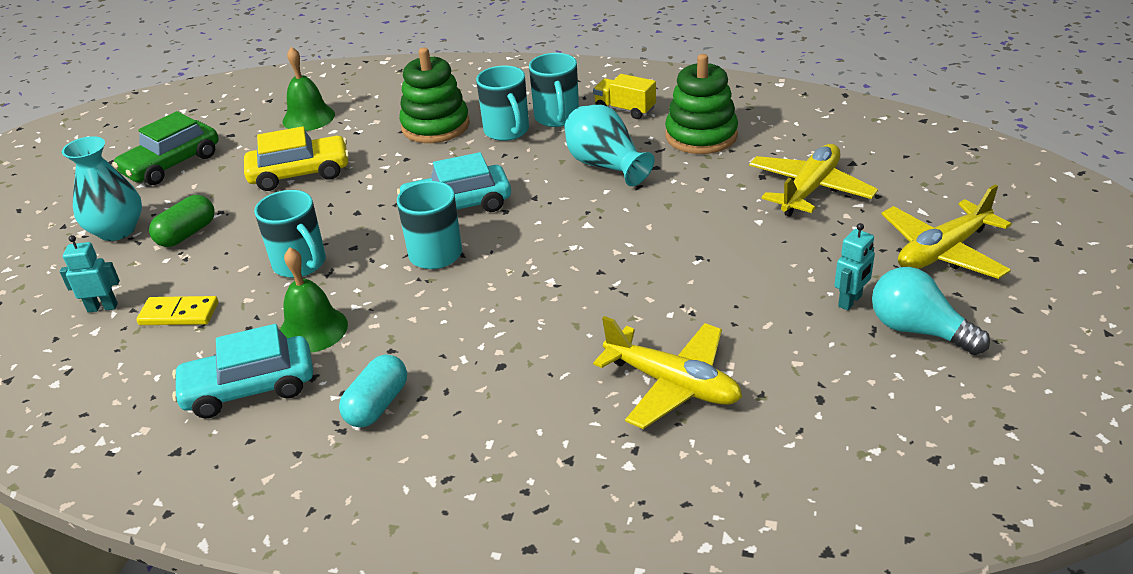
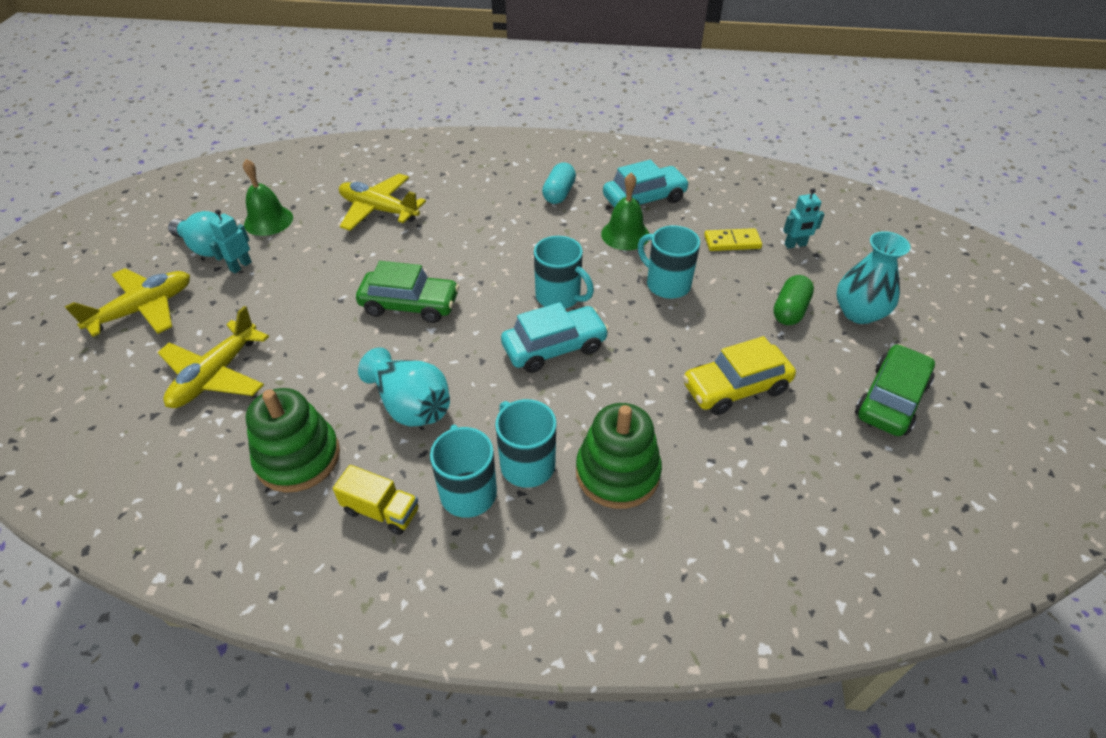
camera: 170 degrees right, 10 degrees up
(308, 118) = (790, 489): green bell -> green bell (268, 220)
(612, 249) = (410, 305): none -> green car

